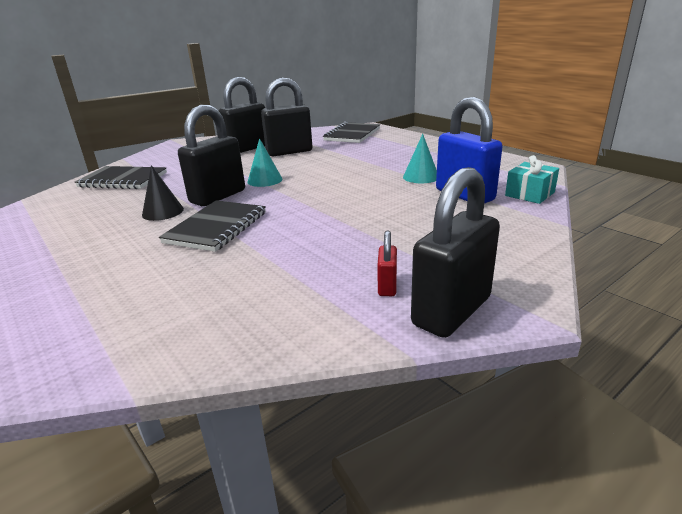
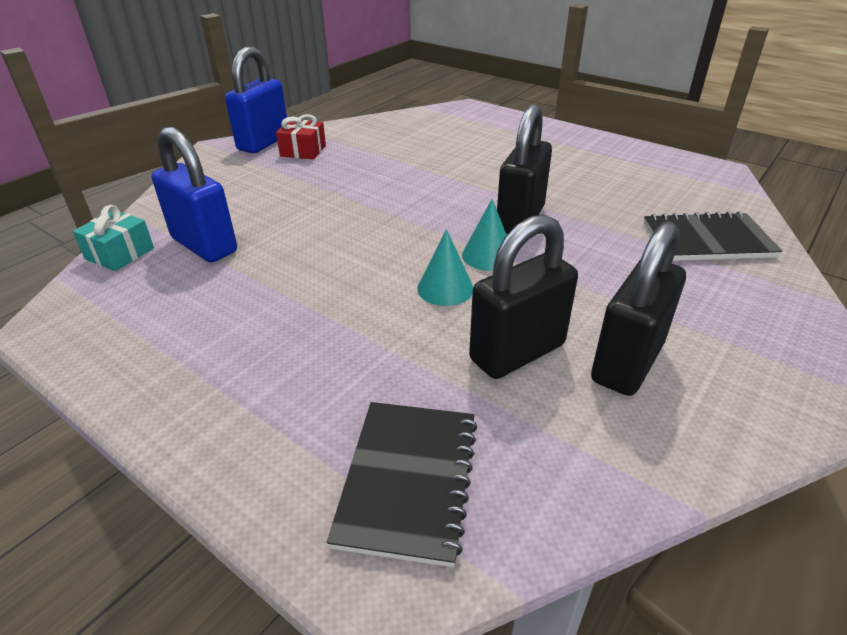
camera: 165 degrees right, 10 degrees up
(163, 212) = (555, 193): black cone -> none
(216, 227) = (472, 181): black notebook -> none
(387, 286) = (303, 151): red padlock -> red gift
(421, 177) = (251, 281): turquoise cone -> turquoise cone (445, 288)
(451, 311) = (263, 143): black padlock -> blue padlock

